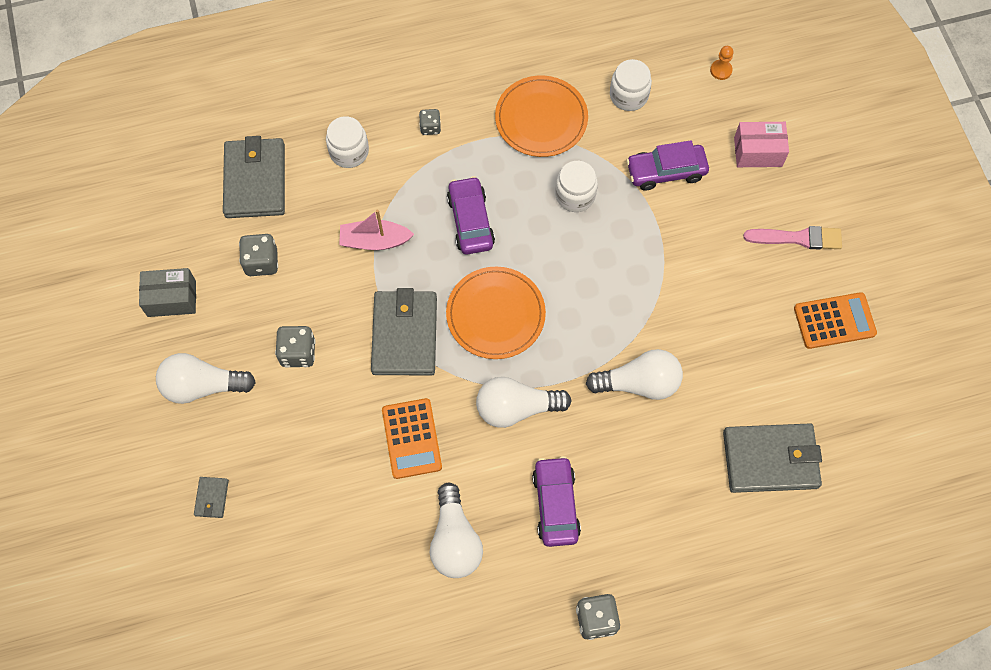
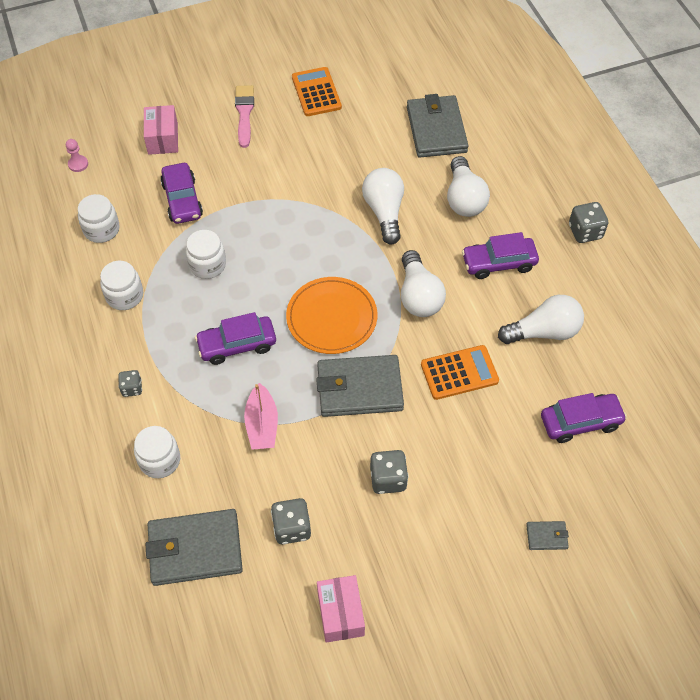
camera: 95 degrees left, 10 degrees down
(172, 298) = (340, 613): grey box -> pink box
(203, 386) = (434, 564): white light bulb -> white light bulb (464, 198)
(335, 559) = (580, 422): none -> purple car
(541, 119) = (124, 296): orange plate -> white jar
(721, 70) = (78, 164): orange pawn -> pink pawn

